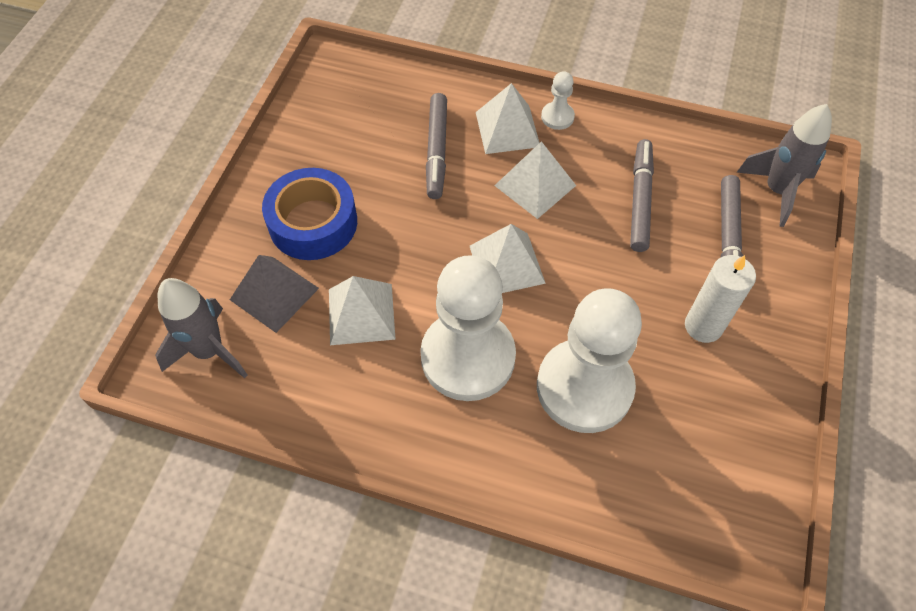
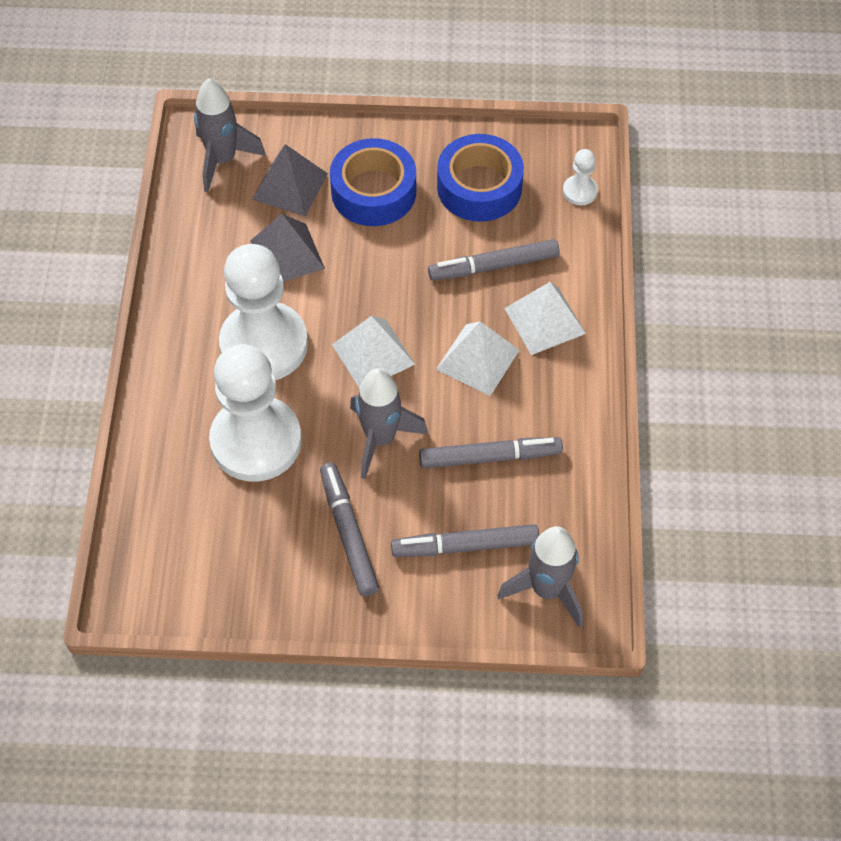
camera: 75 degrees right, 0 degrees up
(343, 141) = (479, 187): none -> blue tape
(361, 313) = (287, 254): white pyramid -> grey pyramid
(557, 117) = (579, 362): white pawn -> white pawn (580, 191)
(604, 278) = (380, 439): none -> grey rocket
(703, 326) = (348, 533): white candle -> grey marker

